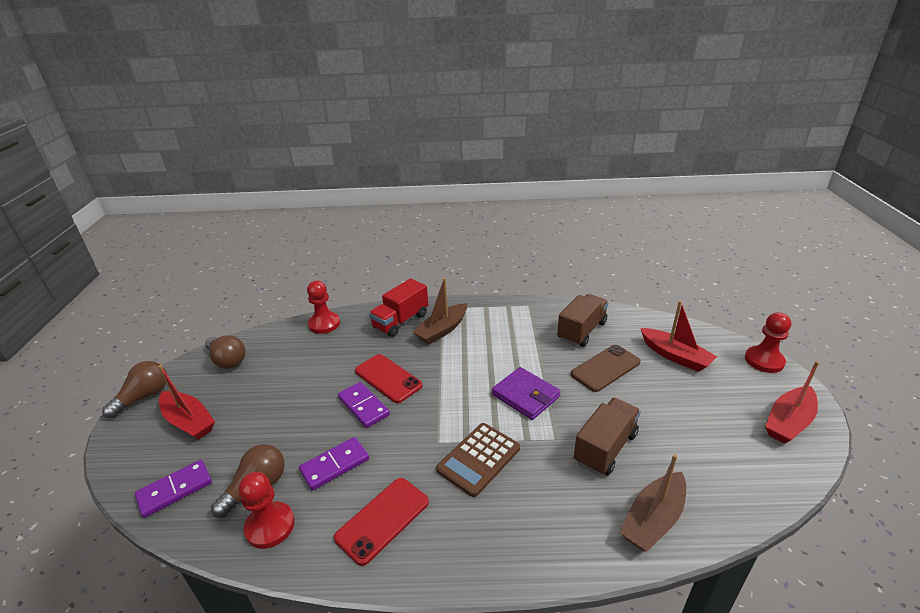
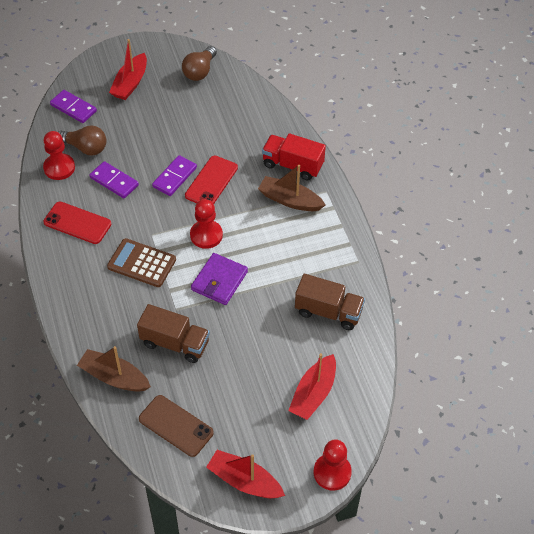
camera: 70 degrees right, 20 degrees up
(144, 397) = (146, 46): brown light bulb -> none
(324, 324) = (268, 112): red pawn -> red pawn (206, 235)
(605, 368) = (275, 336): brown phone -> brown phone (176, 426)

